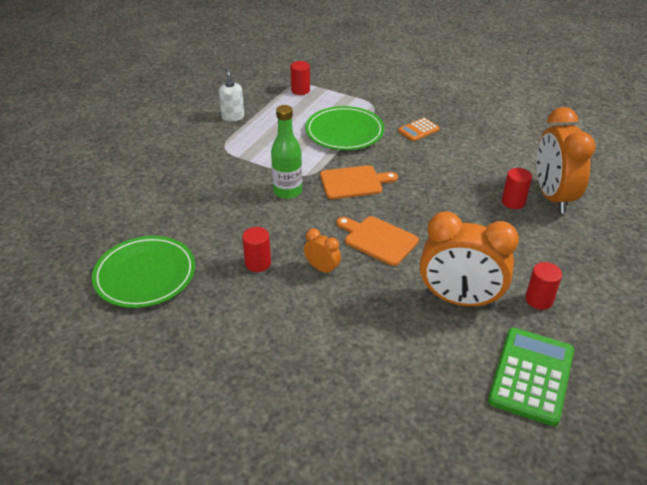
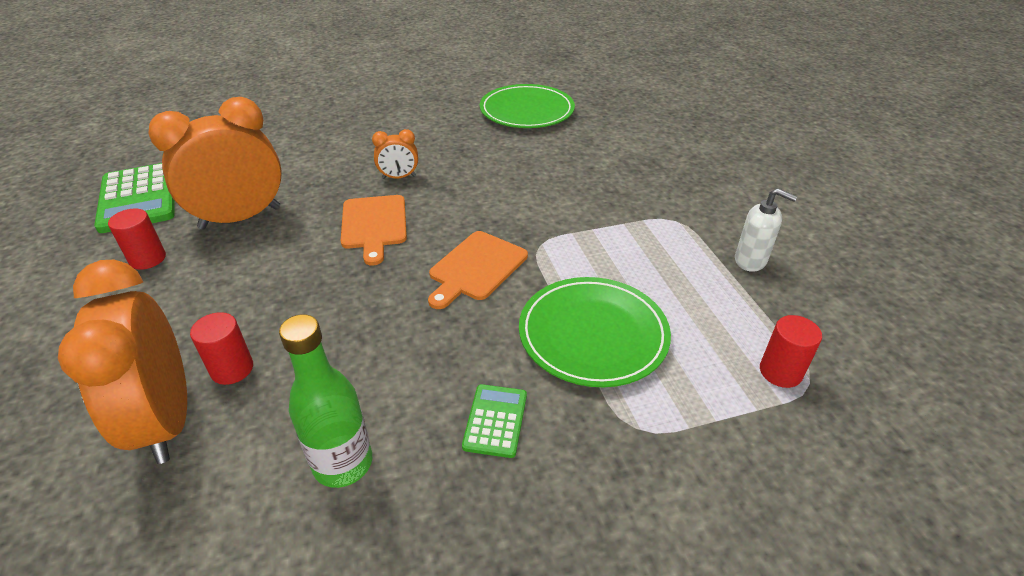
camera: 135 degrees right, 0 degrees up
(258, 263) = (458, 154): red cylinder -> none
(287, 191) = (529, 217): green bottle -> green bottle (343, 463)
(378, 239) = (374, 225): orange cutting board -> orange cutting board turned 90 degrees clockwise
(418, 130) = (495, 421): orange calculator -> green calculator
(552, 197) = (166, 420): orange clock -> orange clock turned 150 degrees counterclockwise

